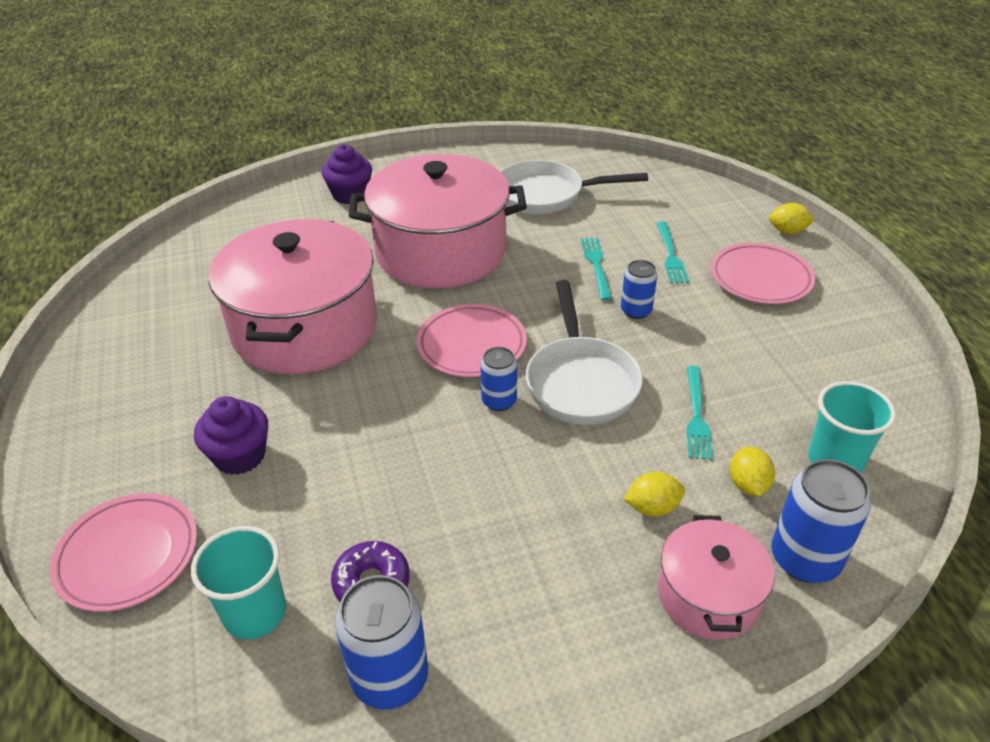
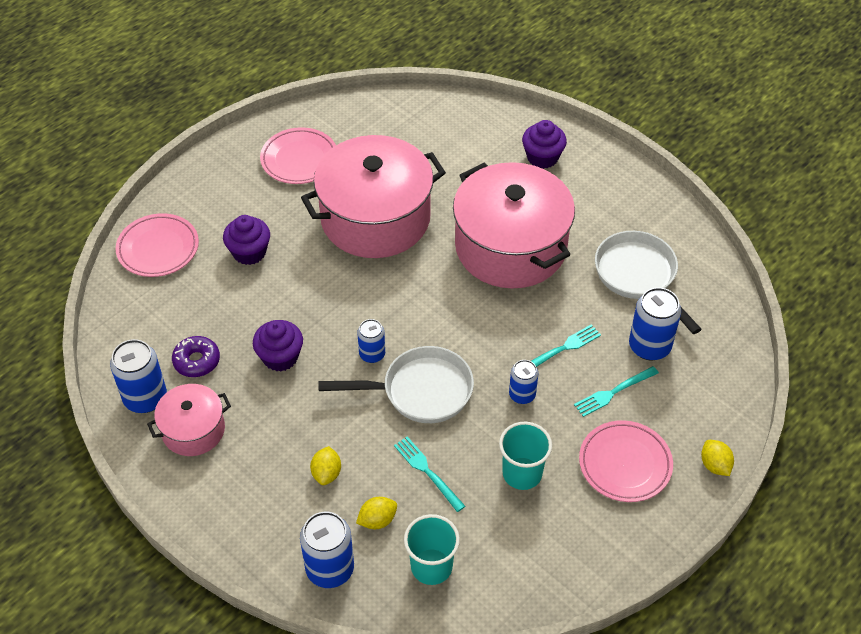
camera: 60 degrees right, 10 degrees up
(255, 613) = (153, 322): turquoise cup -> turquoise cup (522, 473)
(437, 487) = (280, 357): none -> purple cupcake
(471, 345) = (417, 314): pink plate -> pink plate (299, 159)
(580, 381) = (420, 391): white pan -> white pan turned 150 degrees counterclockwise
(631, 217) = (649, 346): none -> blue can
(652, 507) = (326, 473): yellow lemon -> yellow lemon turned 45 degrees clockwise
(697, 416) = (426, 471): turquoise fork -> turquoise fork turned 75 degrees clockwise
(708, 595) = (273, 525): pink pot -> pink pot (193, 430)

